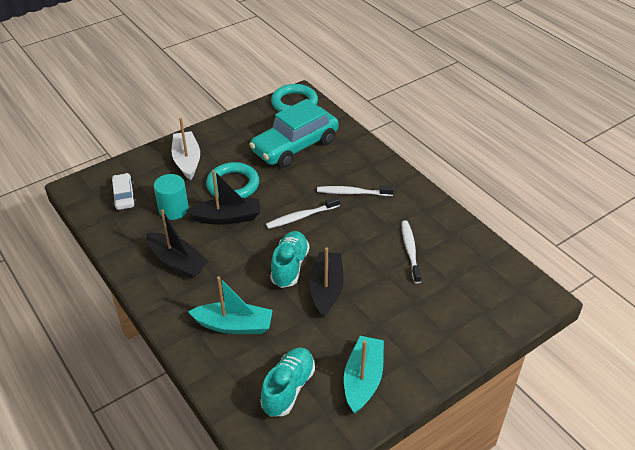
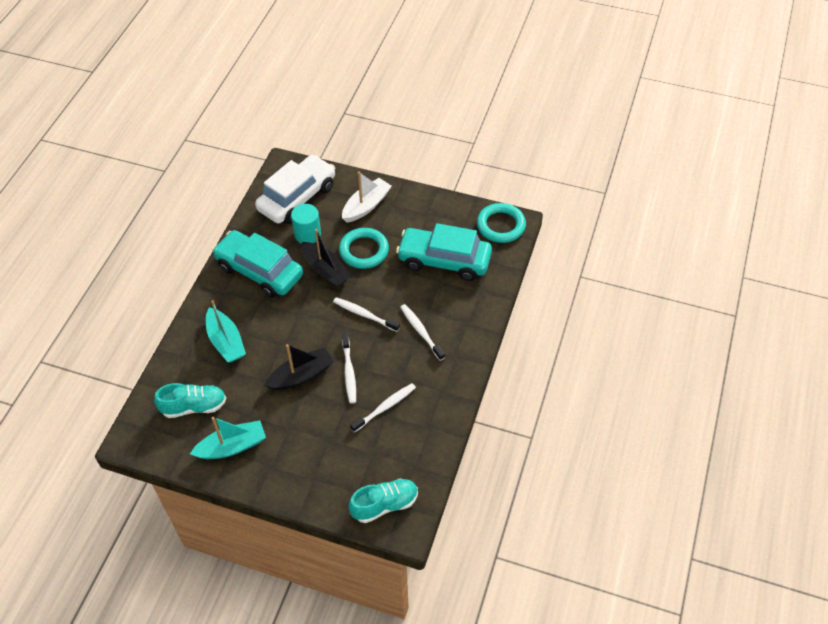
camera: 55 degrees right, 10 degrees up
(124, 196) = (297, 197): white car -> white car, size x2.07
(177, 261) = (259, 271): black boat -> turquoise car
(289, 266) = (306, 339): turquoise shoe -> turquoise shoe (385, 505)
(353, 255) = (349, 372): none -> white toothbrush

